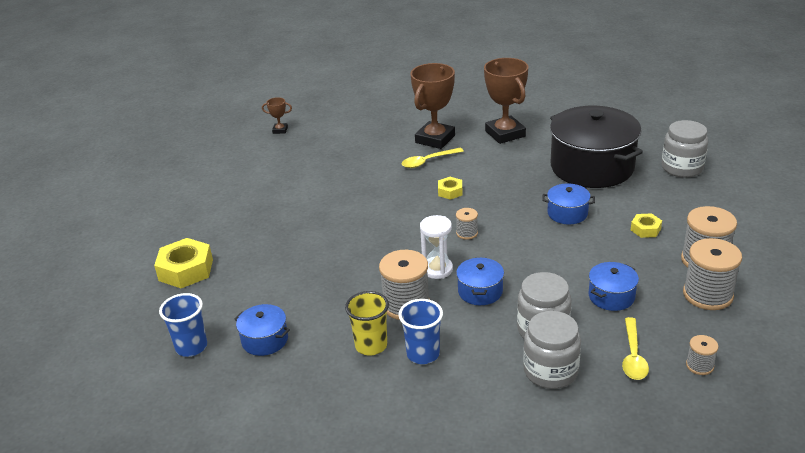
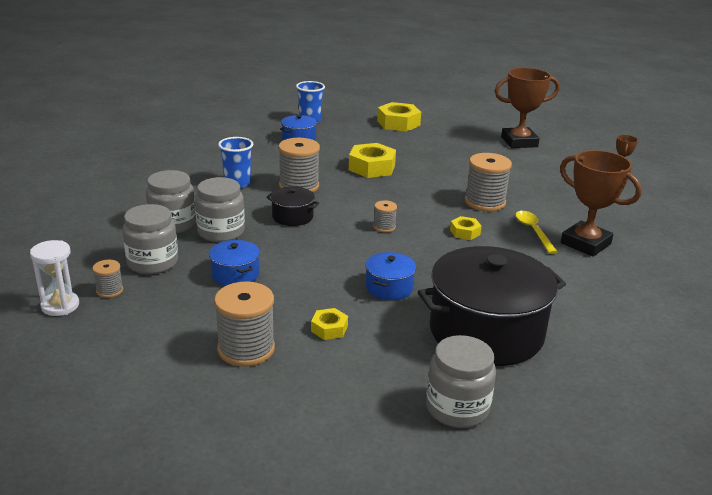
camera: 100 degrees right, 5 degrees down
(332, 265) = (372, 167): none -> yellow nut
(371, 346) = (263, 168): yellow cup -> none
(437, 269) = (336, 205): white hourglass -> white hourglass (60, 306)
(480, 291) = (292, 217): blue pot -> black pot
(505, 134) = (592, 290): brown trophy -> brown trophy (519, 142)
(633, 356) = (153, 263): yellow spoon -> grey jar
(707, 295) = (191, 329): grey spool -> grey spool (485, 202)

